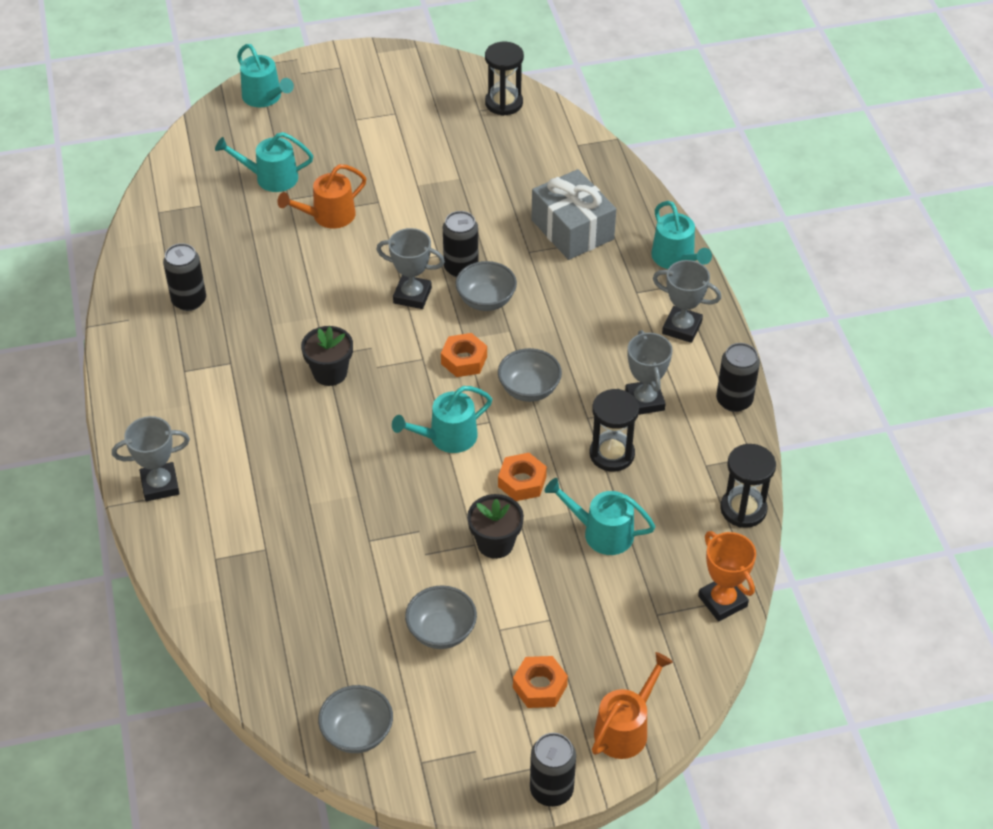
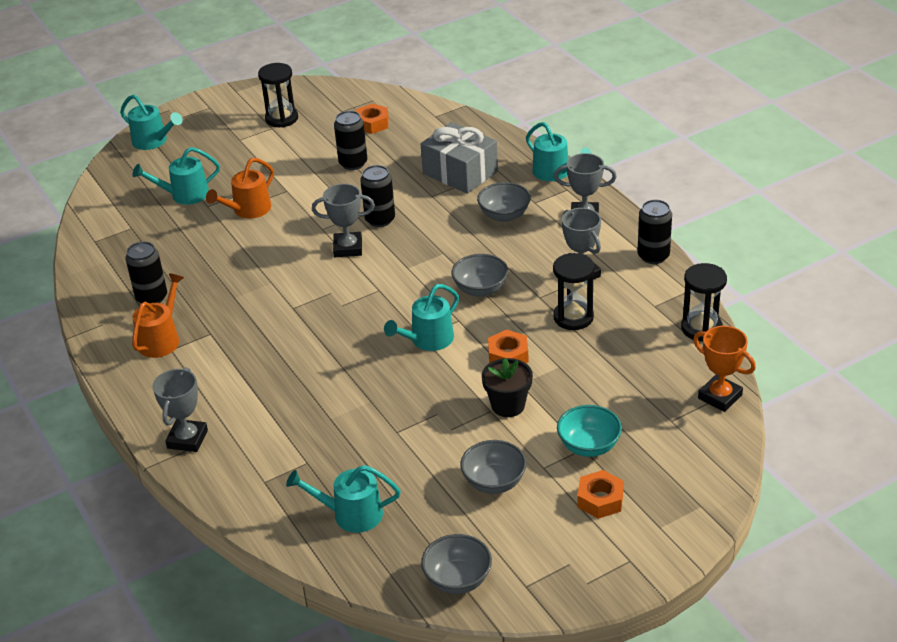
camera: 15 degrees left, 10 degrees down
(160, 485) = (187, 439): grey trophy -> grey trophy turned 45 degrees counterclockwise
(330, 373) = (303, 319): black flower pot -> none
(464, 360) = (415, 282): orange nut -> orange nut (372, 124)
(486, 300) = (412, 237): grey bowl -> grey bowl (504, 215)
(504, 103) = (360, 102): black hourglass -> black hourglass (281, 118)
(551, 790) = (650, 574): black can -> black can (353, 163)
(557, 618) = (589, 446): none -> turquoise bowl
(602, 533) = (594, 374): turquoise watering can -> turquoise watering can (351, 514)
(625, 729) = (689, 511): orange watering can -> orange watering can (161, 339)

